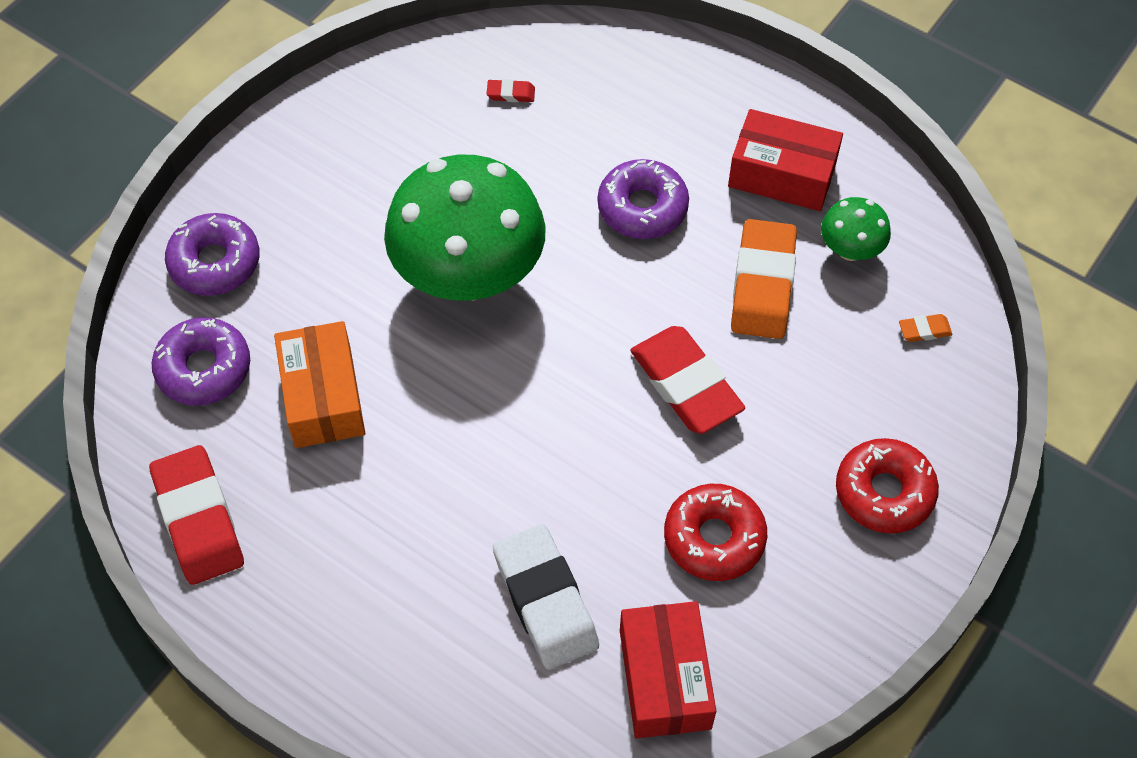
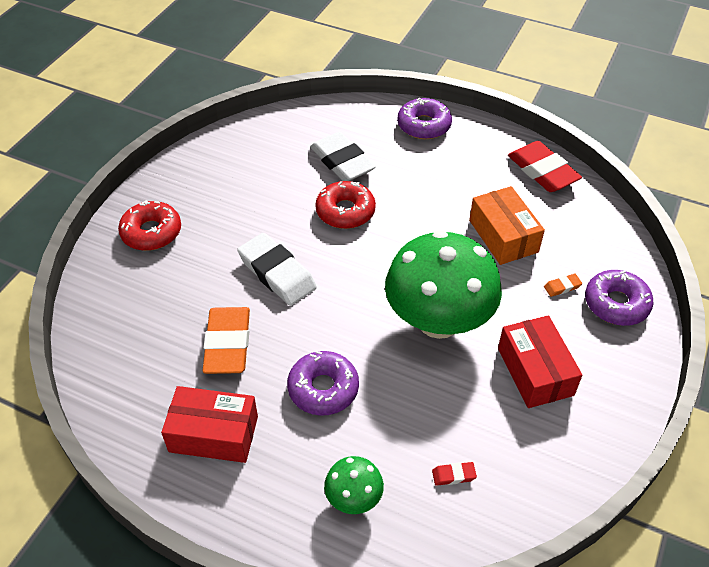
camera: 170 degrees right, 10 degrees down
(204, 369) = (584, 241): purple donut -> purple donut (424, 125)
(665, 679) = (274, 140): red box -> red box (535, 371)
(686, 384) = (277, 273): red eraser -> white eraser
(714, 538) = (253, 198): red donut -> red donut (345, 211)
(850, 249) = (161, 379): green mushroom -> green mushroom (354, 498)
(924, 330) = (112, 329): orange eraser -> orange eraser (562, 287)

